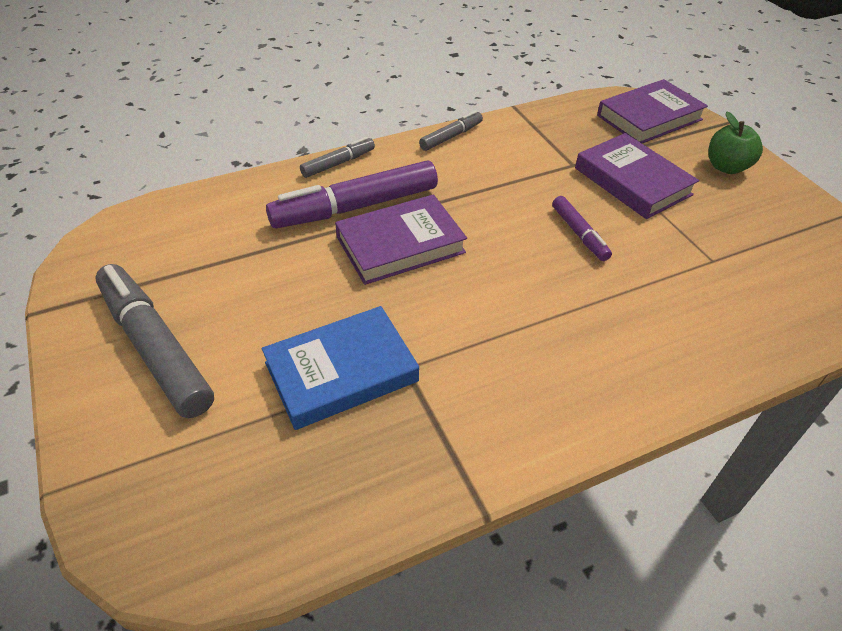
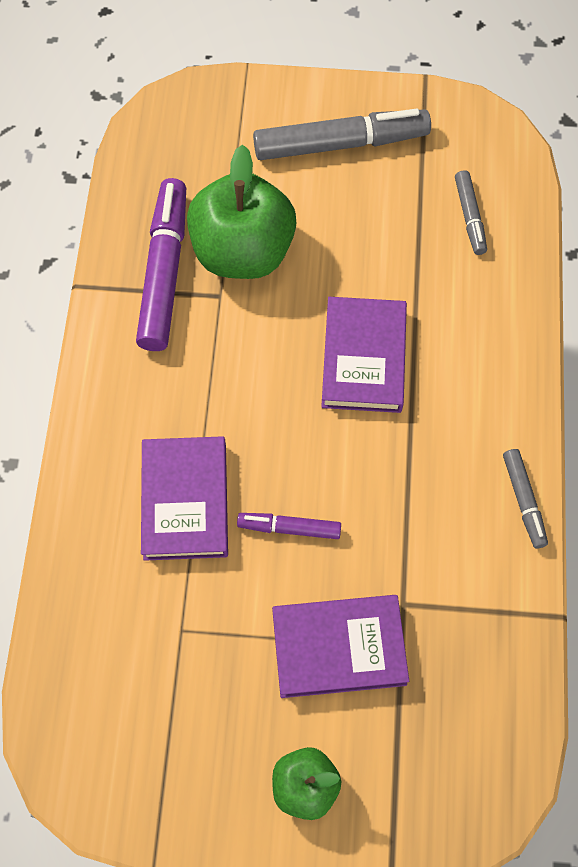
camera: 120 degrees right, 20 degrees up
(338, 163) = (525, 360): grey marker -> grey marker (469, 217)
(341, 372) = (243, 252): blue book -> green apple
(355, 207) = (441, 345): purple marker -> purple marker (164, 272)
(649, 117) = (452, 777): purple book -> purple book (185, 501)

